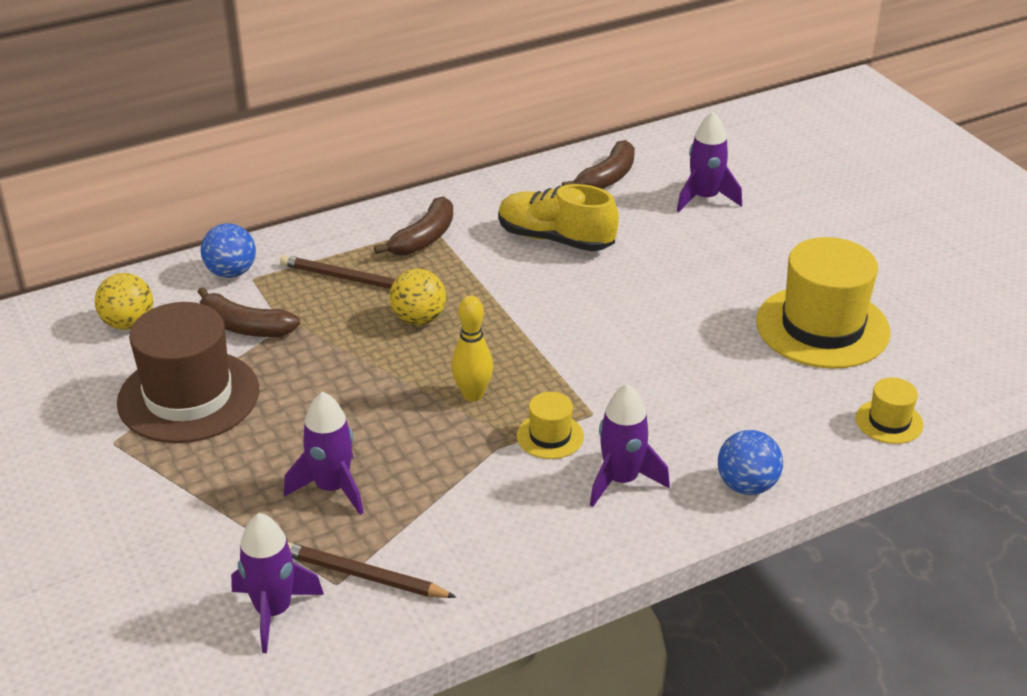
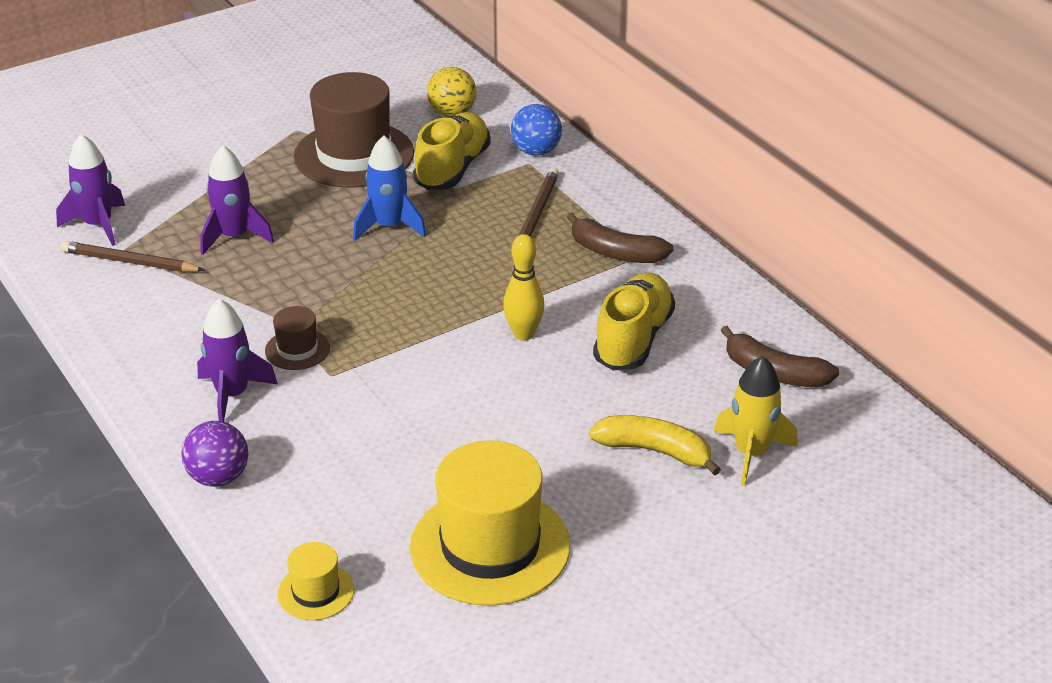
camera: 85 degrees right, 0 degrees up
(244, 327) = (452, 169): brown banana -> yellow shoe
(343, 372) = (389, 226): none -> blue rocket
(363, 575) = (129, 262): brown pencil -> brown pencil turned 90 degrees counterclockwise
(418, 319) = (474, 261): yellow ball -> none
(472, 395) = (358, 300): yellow bowling pin -> yellow bowling pin (523, 334)
(550, 436) = (297, 349): yellow hat -> brown hat
(702, 240) = (655, 451): none -> yellow banana
(705, 198) = (751, 454): purple rocket -> yellow rocket
(747, 485) = (218, 477): blue ball -> purple ball

